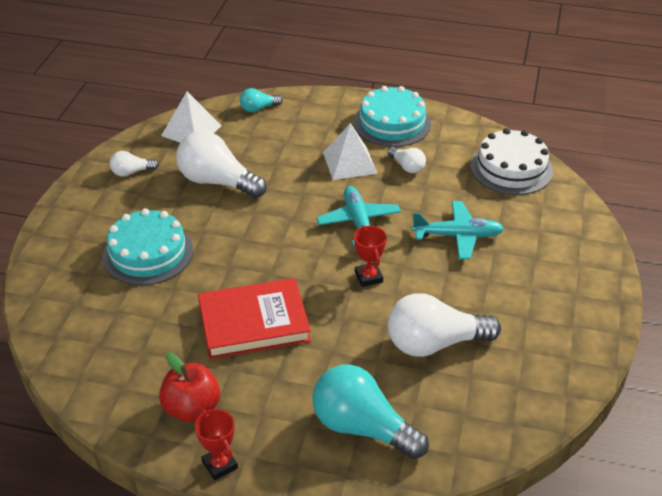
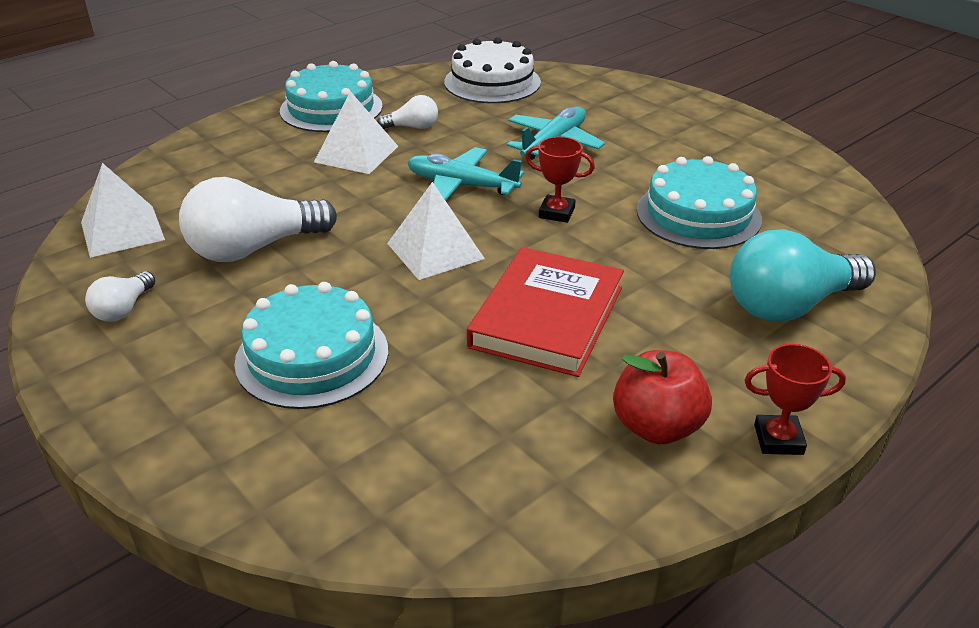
camera: 55 degrees left, 5 degrees down
(258, 108) = (166, 171): turquoise light bulb -> none
(278, 247) = (435, 250): none -> white pyramid
(434, 343) = (698, 214): white light bulb -> turquoise cake

